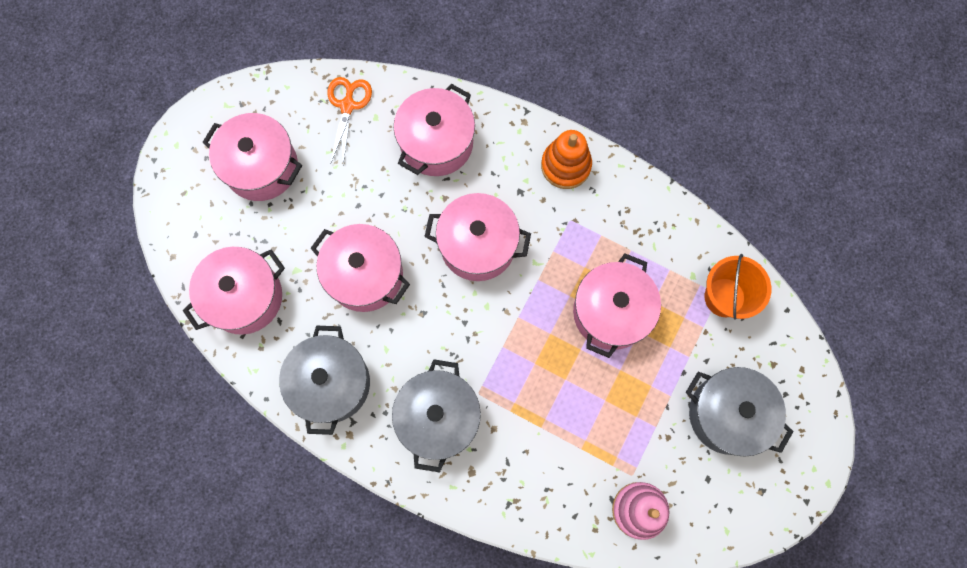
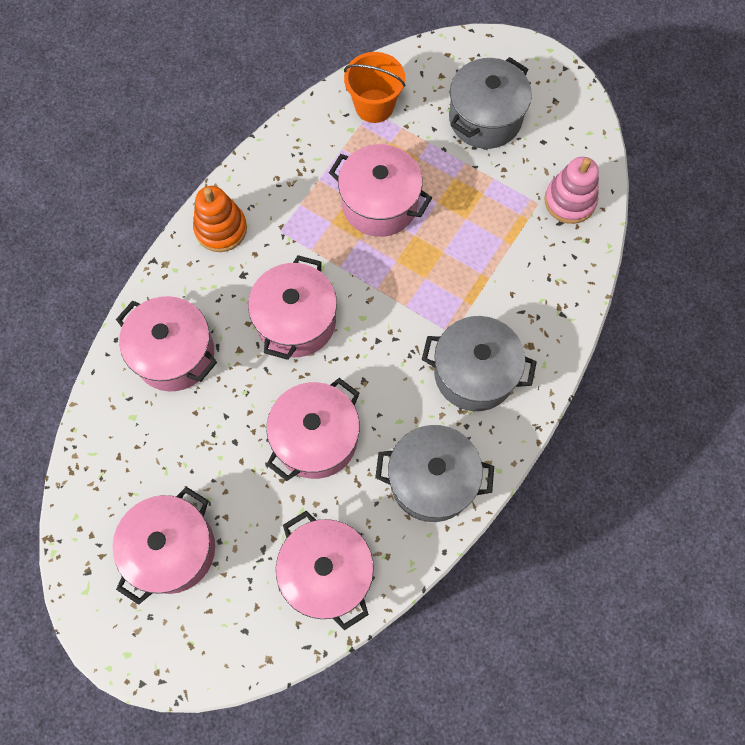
camera: 85 degrees left, 5 degrees down
(348, 105) = (112, 447): orange scissors -> none

